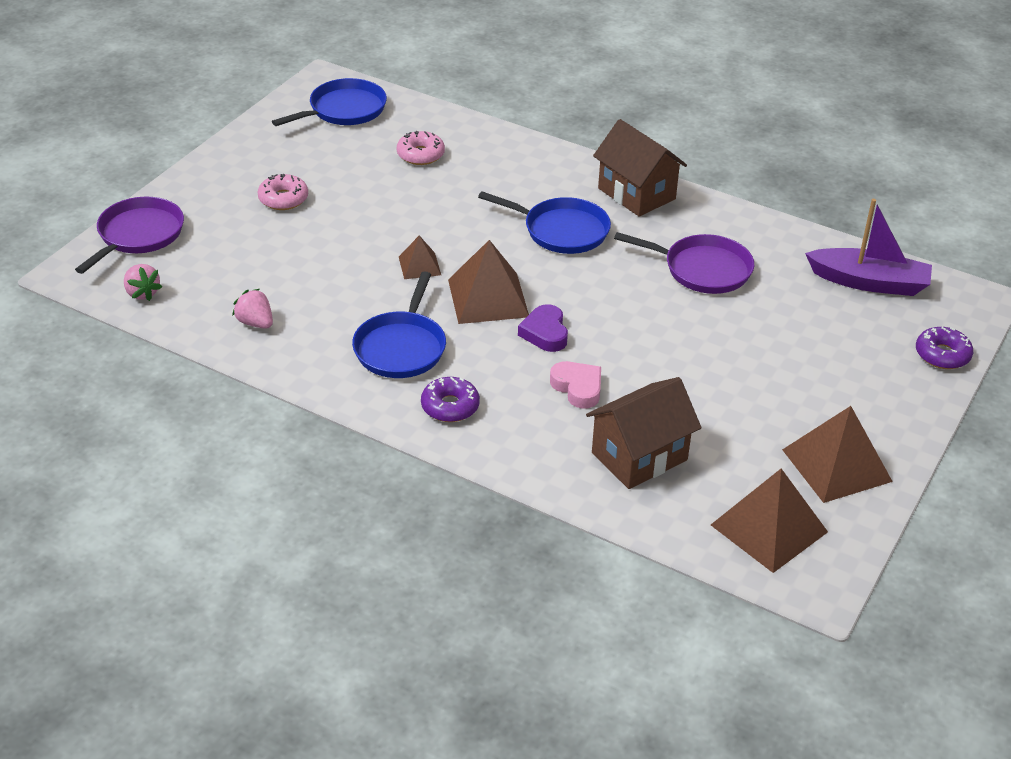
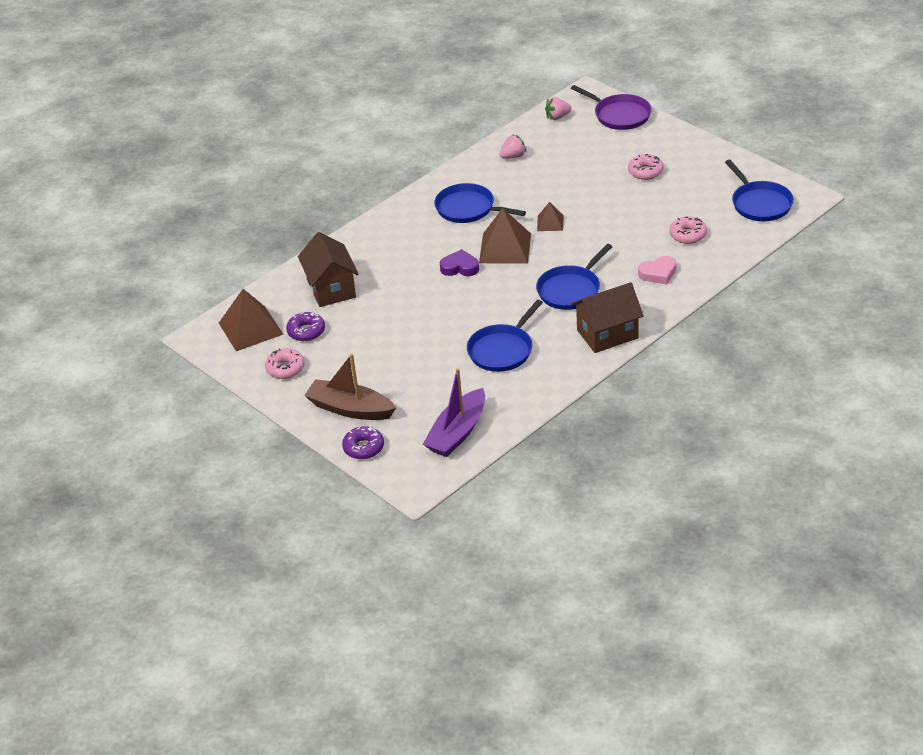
camera: 110 degrees right, 0 degrees up
(450, 406) = (406, 222): purple donut -> purple donut (306, 331)
(578, 388) = (402, 273): pink heart -> pink heart (658, 273)
(703, 269) = (502, 350): purple pan -> blue pan
(837, 465) = (285, 368): brown pyramid -> pink donut
(881, 381) = (350, 409): none -> brown boat

